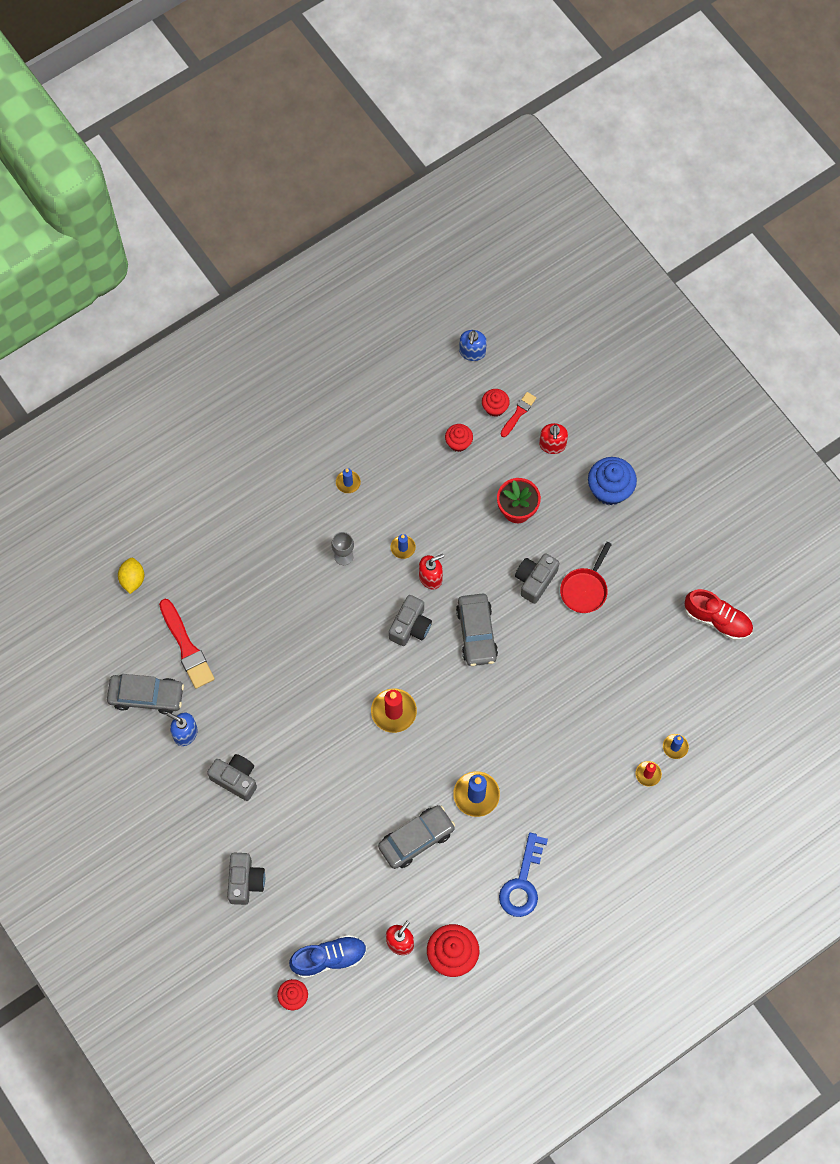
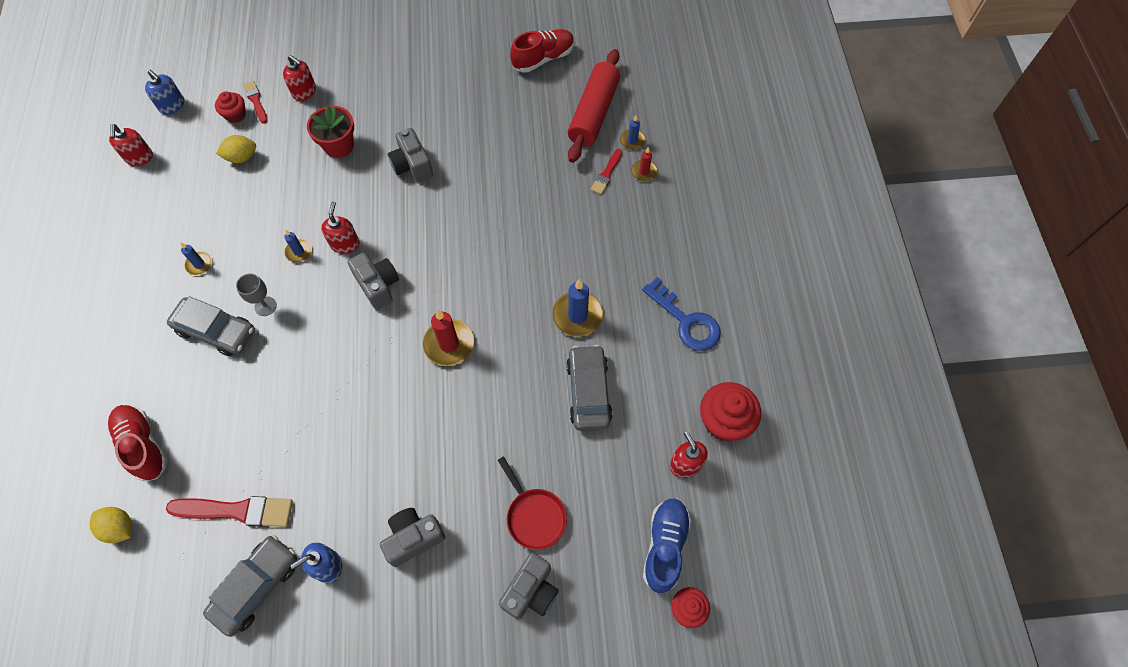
camera: 60 degrees left, 5 degrees down
(193, 551) = (143, 445): none -> red shoe
(245, 881) = (531, 591): grey camera -> grey camera turned 90 degrees clockwise
(410, 366) = (139, 157): none -> red soap dispenser
(458, 442) = (241, 157): red cupcake -> yellow lemon
(476, 633) = (425, 235): grey car -> grey car (216, 331)
(585, 589) = (448, 133): red pan -> red pan (534, 516)
(610, 489) = (376, 73): blue cupcake -> none
(626, 744) = (606, 174): none -> red brush
(684, 698) = (594, 113): none -> red rolling pin

